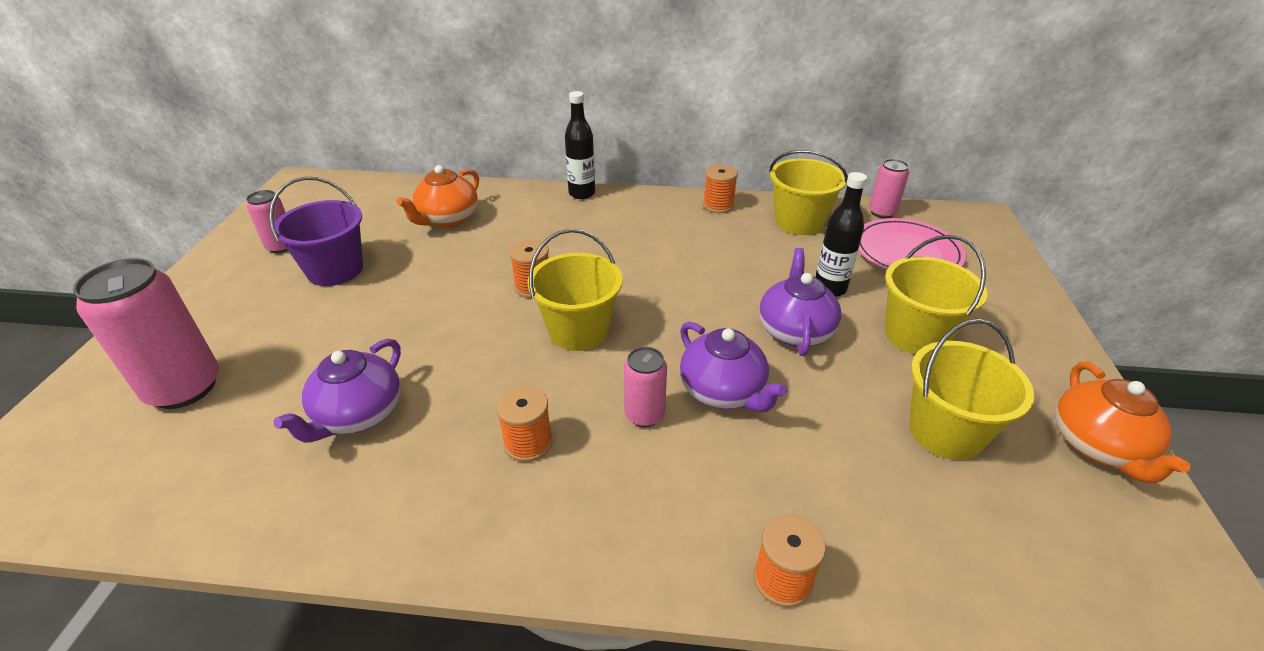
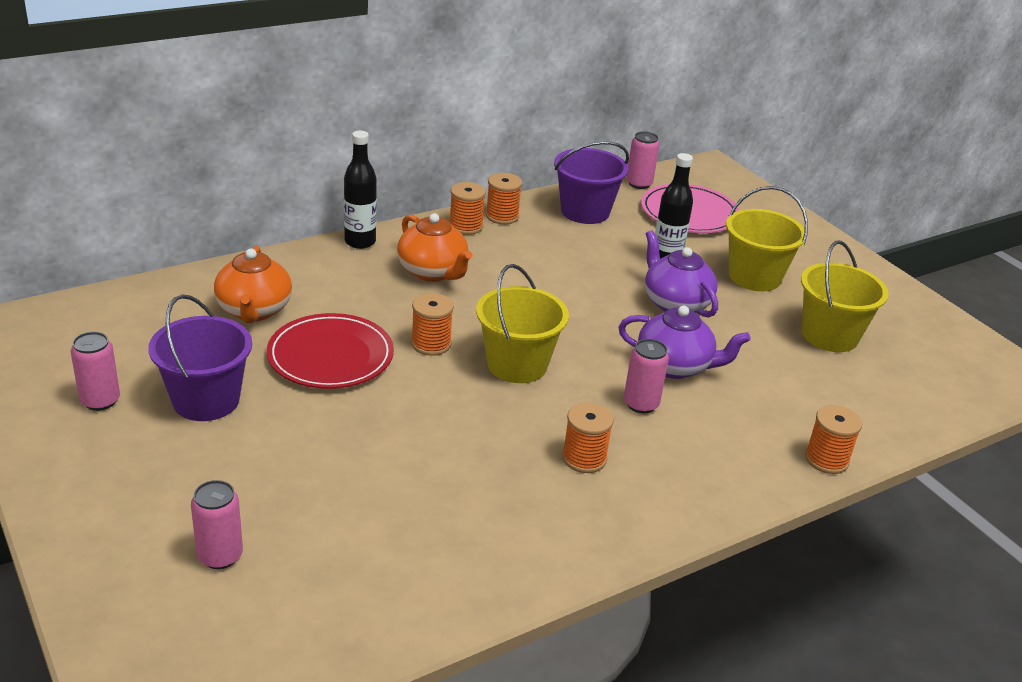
camera: 40 degrees left, 5 degrees down
(184, 388) = (220, 556): pink can -> pink can, size x0.54
(358, 415) = (424, 501): purple teapot -> none
(451, 269) = (330, 356): none -> red plate
(677, 205) = (465, 226): none -> orange spool
(799, 222) = (585, 211): yellow bucket -> purple bucket
(1097, 446) = (911, 311): orange teapot -> orange teapot (433, 272)

